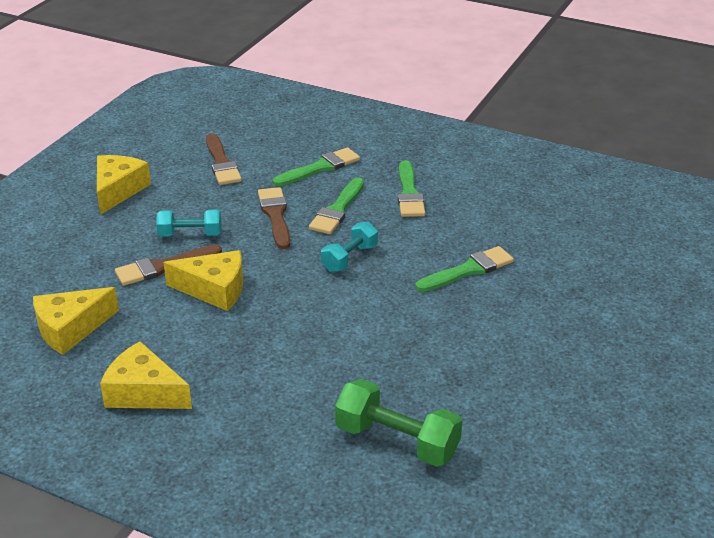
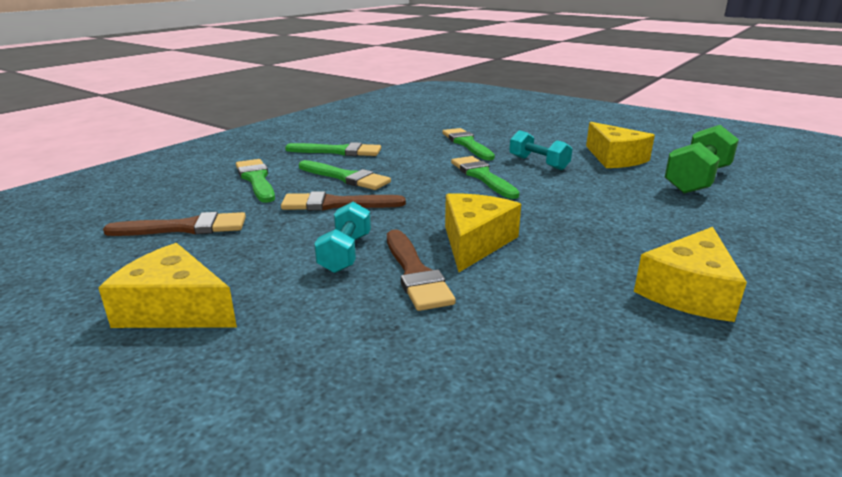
camera: 80 degrees left, 10 degrees down
(71, 329) = (561, 354): yellow cheese -> yellow cheese (614, 158)
(349, 258) = (434, 178): turquoise dumbbell -> turquoise dumbbell (538, 163)
(363, 286) = (482, 176): none -> green brush

